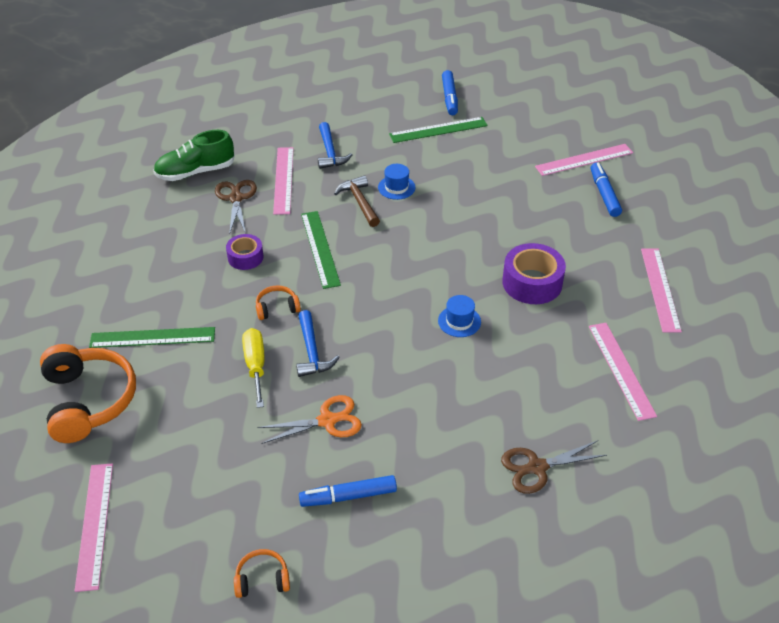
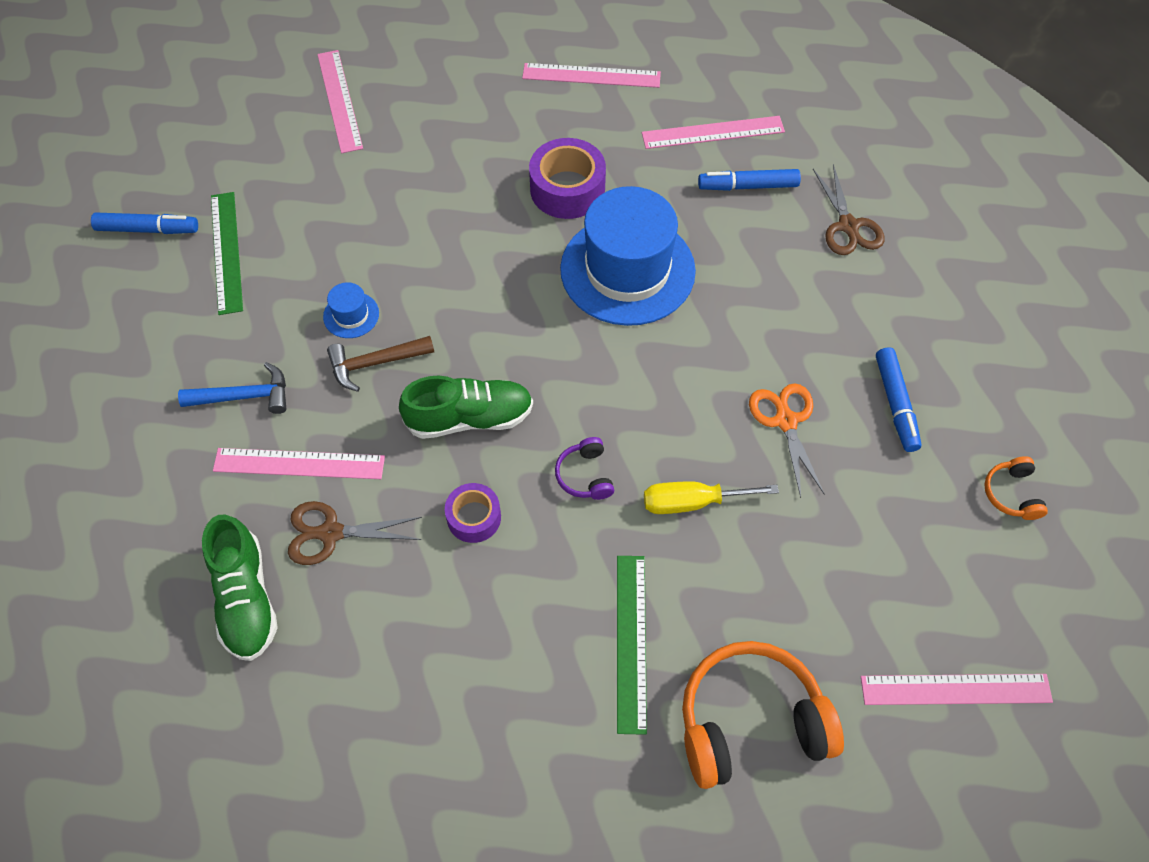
camera: 85 degrees left, 15 degrees up
(277, 308) = (585, 475): orange headphones -> purple headphones
(312, 351) = (670, 434): blue hammer -> none
(320, 249) = (469, 418): green ruler -> green shoe
(459, 321) = (627, 270): blue hat -> blue hat, size x2.48
(604, 194) = (414, 93): blue marker -> blue marker (748, 186)

